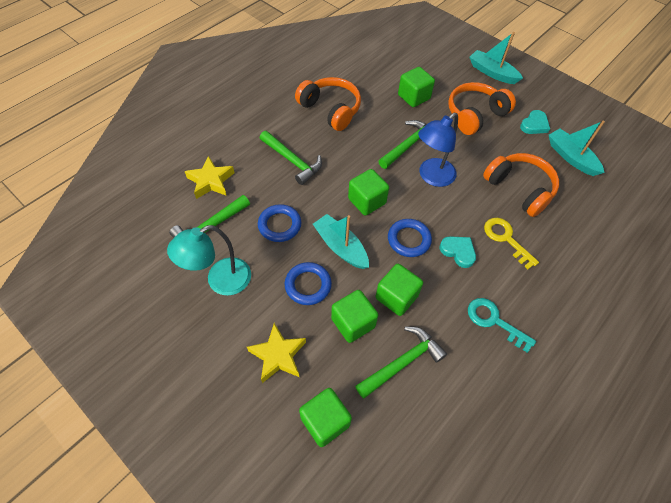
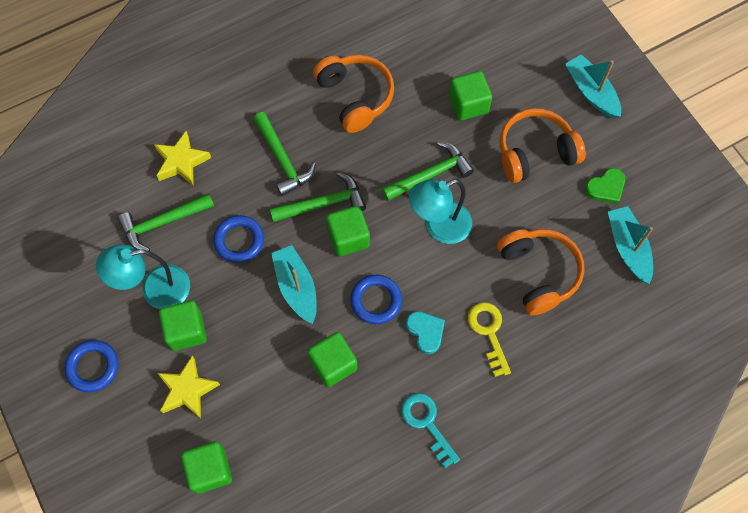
camera: 20 degrees right, 10 degrees up
(308, 285) = (244, 322): blue ring -> blue ring (93, 367)
(353, 323) = (276, 379): green cube -> green cube (186, 331)
(402, 362) = (309, 436): green hammer -> green hammer (323, 203)
(432, 177) = (439, 227): blue lamp -> turquoise lamp
(534, 125) = (605, 188): turquoise heart -> green heart

